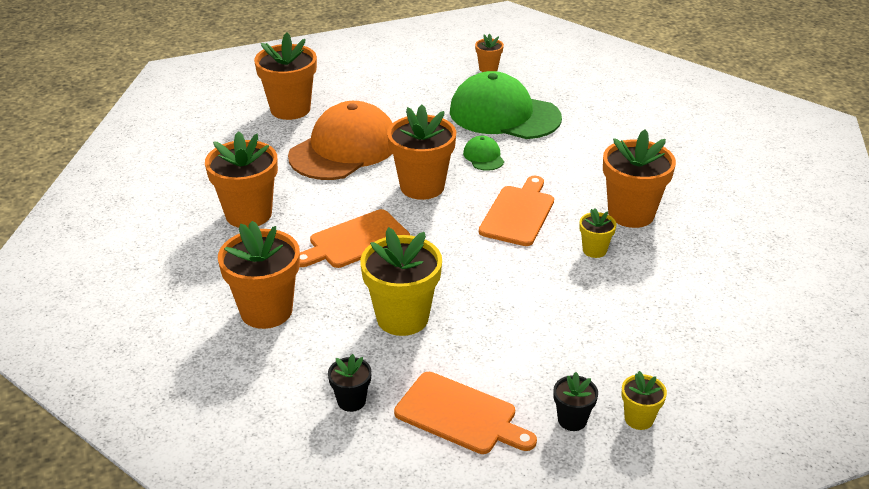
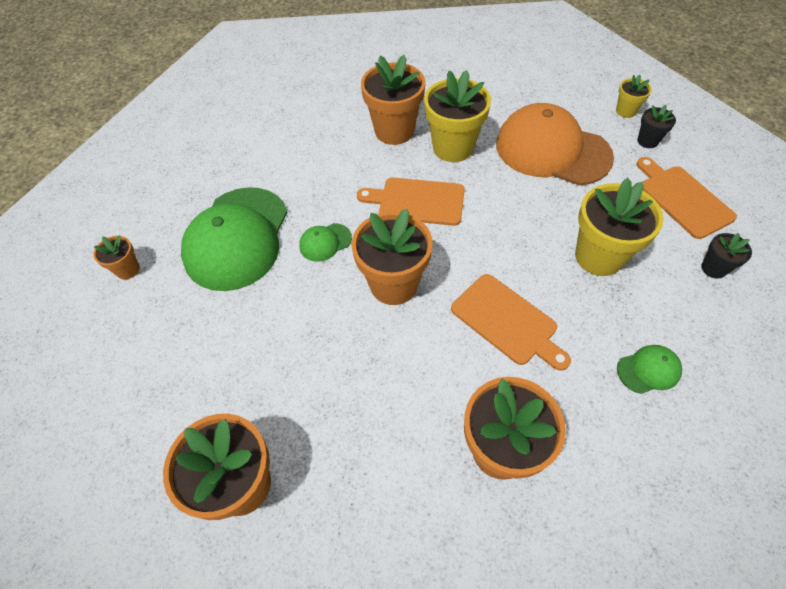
camera: 100 degrees left, 20 degrees up
(266, 311) = (648, 370): orange flower pot -> green cap
(344, 149) = (334, 382): orange cap -> orange cap (552, 150)
(460, 415) = (682, 199): orange cutting board -> orange cutting board turned 45 degrees counterclockwise
(594, 250) = (453, 147): yellow flower pot -> yellow flower pot, size x2.01

